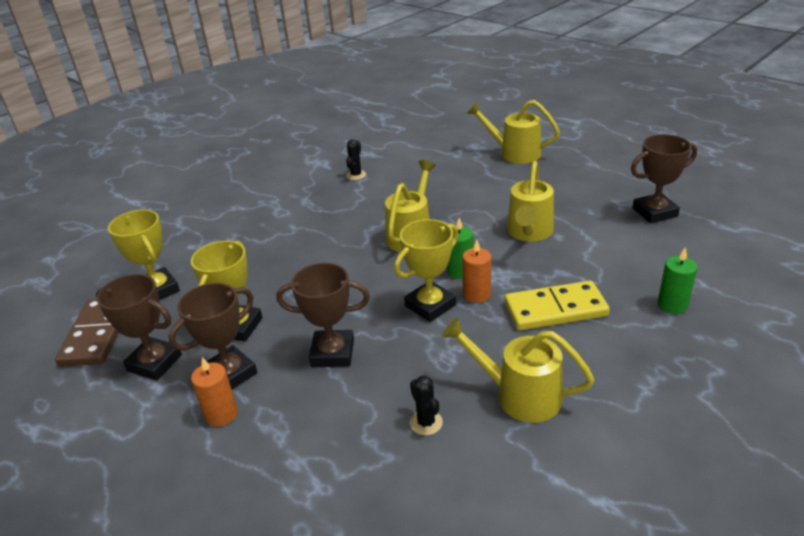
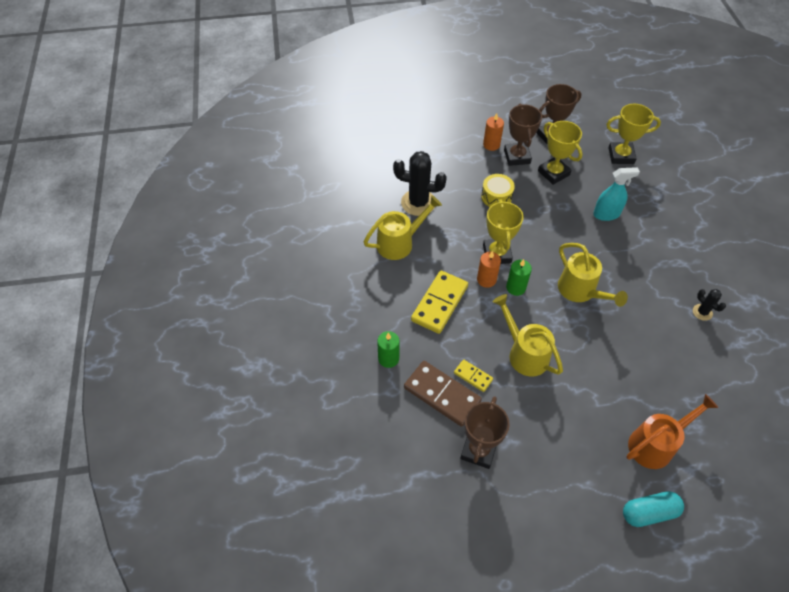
camera: 125 degrees right, 20 degrees up
(97, 334) = (596, 124): brown domino -> brown domino (442, 395)
(278, 261) = (606, 214): none -> turquoise spray bottle
(332, 353) = (496, 196): brown trophy -> yellow drum
(426, 422) = (418, 203): black cactus -> black cactus, size x2.00
(514, 153) = (656, 444): yellow watering can -> orange watering can
(569, 139) = (649, 512): none -> turquoise capsule
(598, 247) = (473, 376): none -> yellow domino

